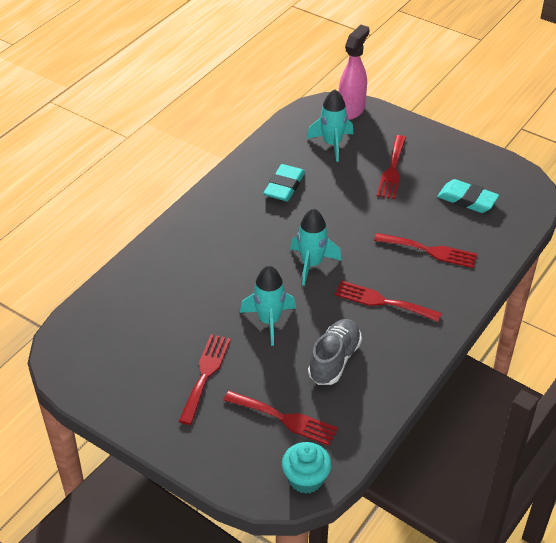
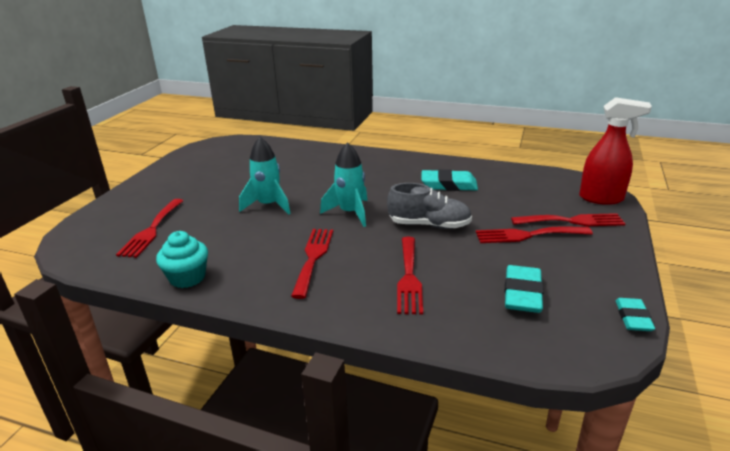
camera: 75 degrees right, 15 degrees down
(205, 374) = (202, 190): red fork -> red fork (572, 221)
(306, 479) = (79, 250): turquoise cupcake -> turquoise cupcake (187, 277)
(332, 144) = (534, 197): turquoise rocket -> none
(334, 360) = (224, 243): grey shoe -> grey shoe (429, 225)
(351, 110) = (601, 198): pink spray bottle -> red spray bottle
(505, 162) = (633, 318): none -> turquoise eraser

